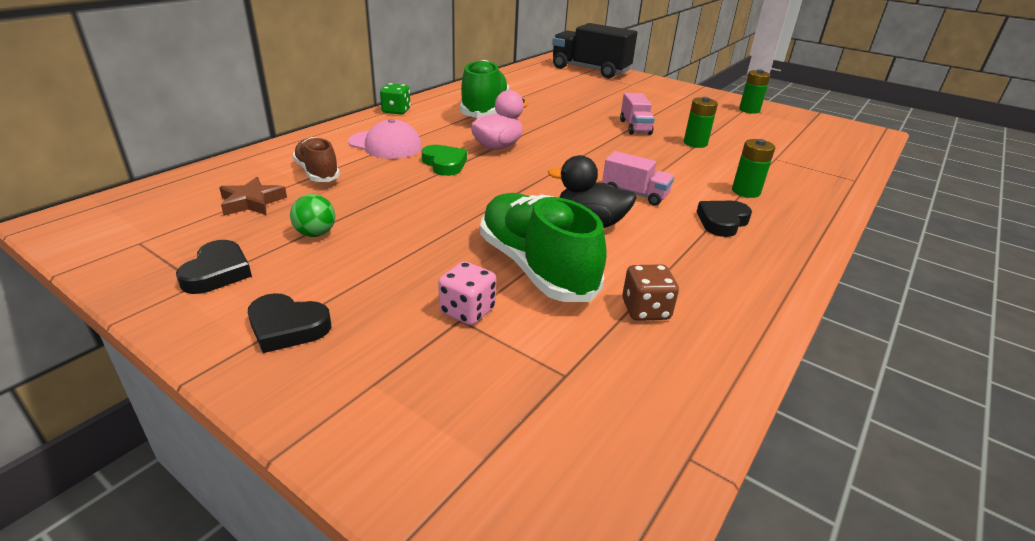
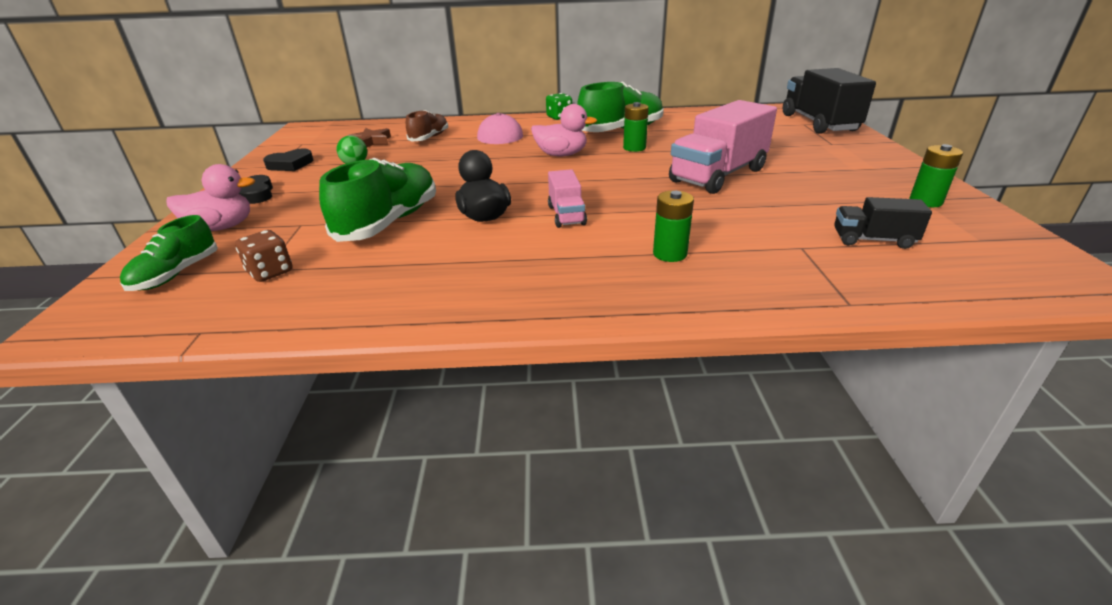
camera: 55 degrees right, 0 degrees up
(376, 380) = (222, 227): none -> pink duck
(444, 164) = (500, 154): green heart -> none
(467, 311) = (311, 223): pink dice -> none
(496, 451) = (176, 274): none -> green shoe
(635, 127) = (718, 175): pink truck -> pink truck, size x1.94
(645, 310) = (372, 271): brown dice -> brown dice (270, 272)
(695, 143) = (743, 205): green battery -> green battery (634, 148)
(722, 222) = (575, 260): black heart -> none
(784, 141) = (873, 240): none -> black truck

